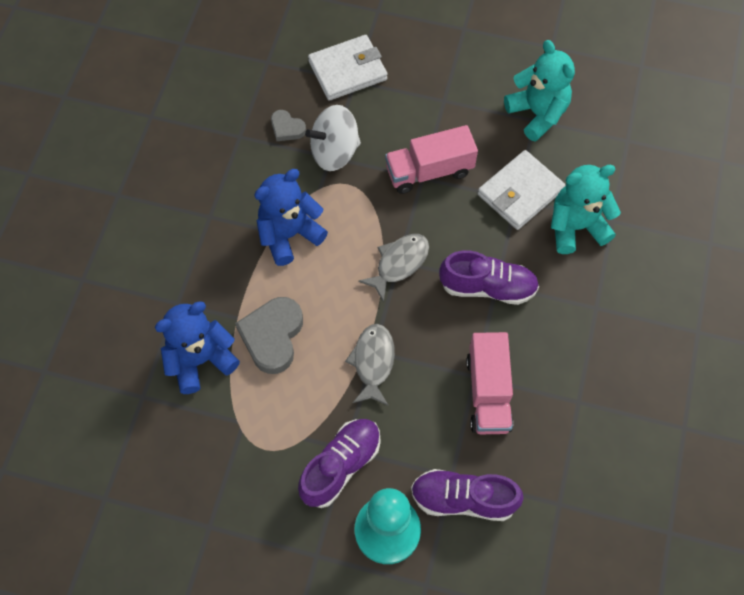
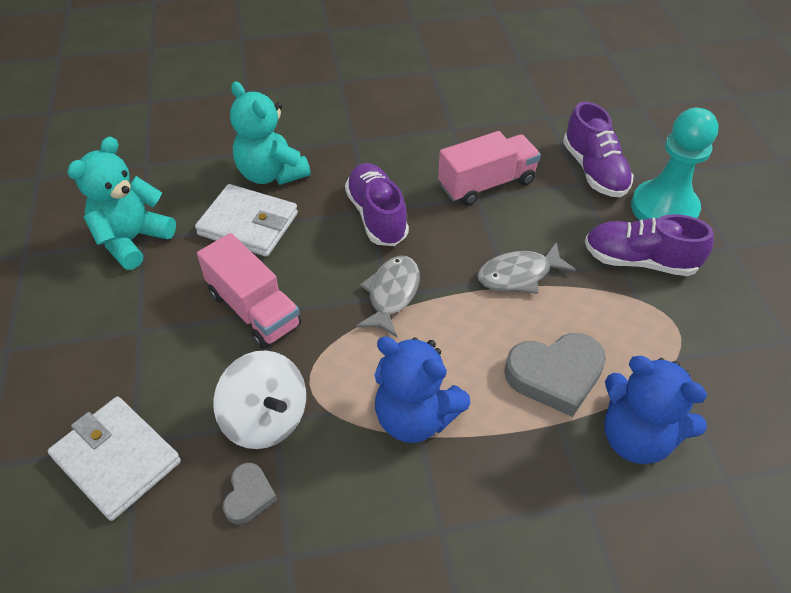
camera: 115 degrees left, 15 degrees down
(399, 263) = (392, 294): grey fish -> grey fish turned 90 degrees clockwise

